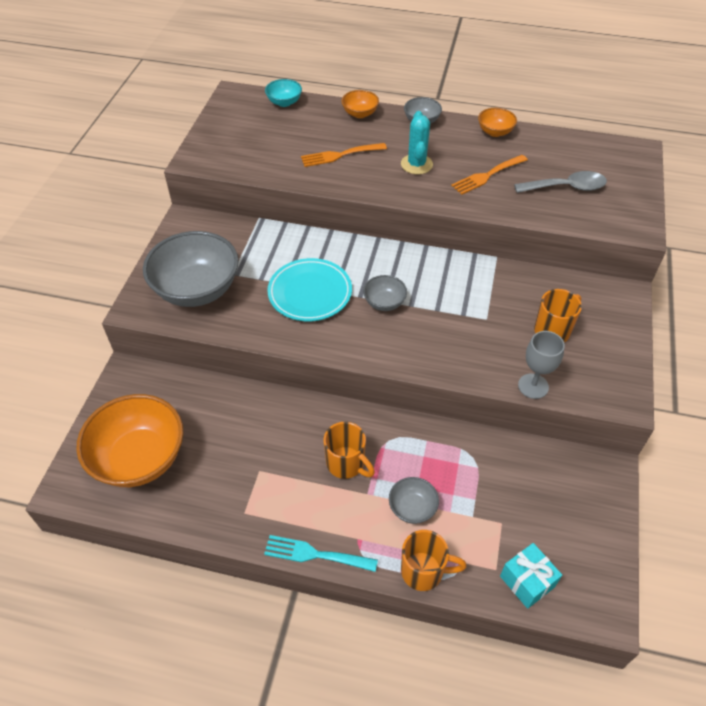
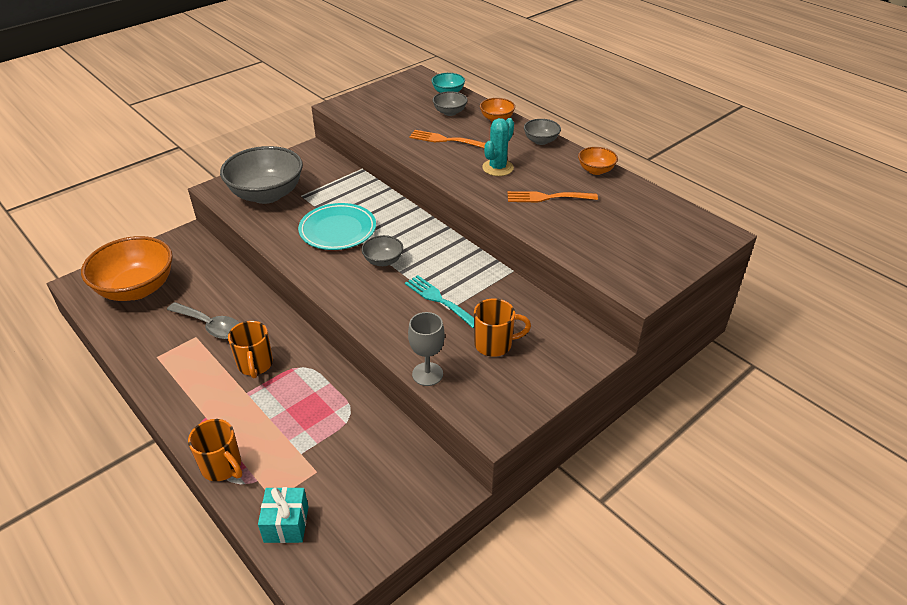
camera: 35 degrees right, 10 degrees down
(315, 554) = (167, 409): turquoise fork -> turquoise fork (439, 300)
(412, 508) = (265, 421): grey bowl -> grey bowl (450, 112)
(566, 187) = (609, 233): grey spoon -> grey spoon (211, 326)

